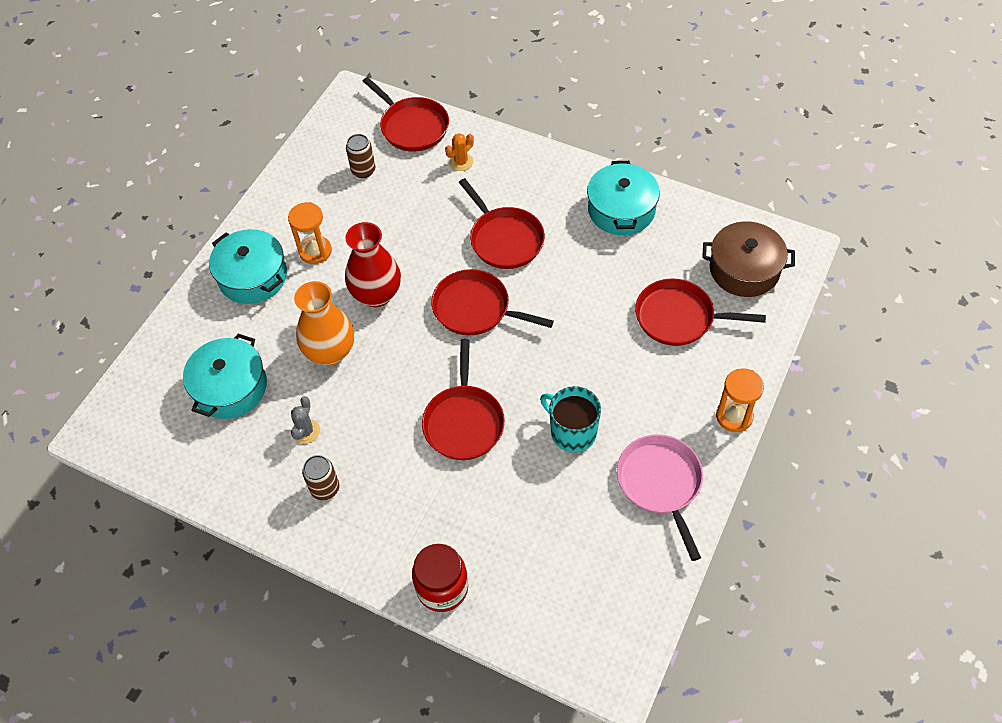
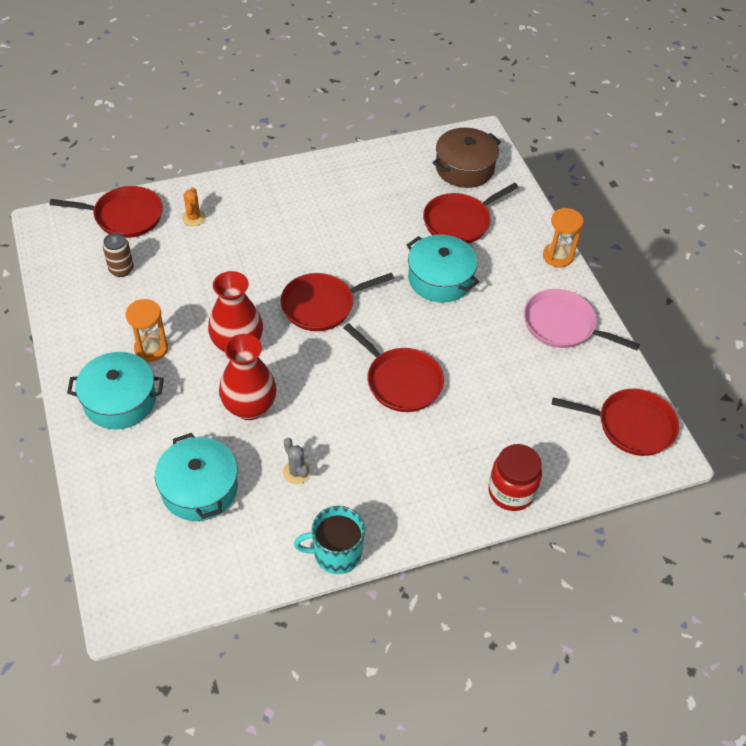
camera: 50 degrees left, 5 degrees down
(325, 488) = (357, 497): brown can -> none
(330, 352) = (249, 407): orange vase -> red vase
(504, 239) = (288, 248): red pan -> red pan (631, 425)
(572, 432) = (476, 335): turquoise mug -> turquoise mug (336, 554)
(621, 210) = (346, 180): turquoise pot -> turquoise pot (440, 279)

